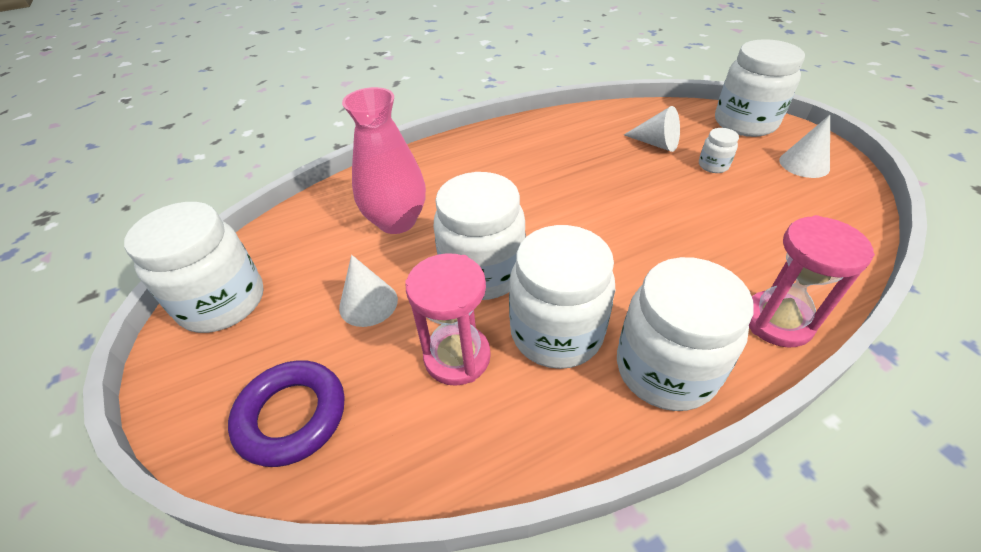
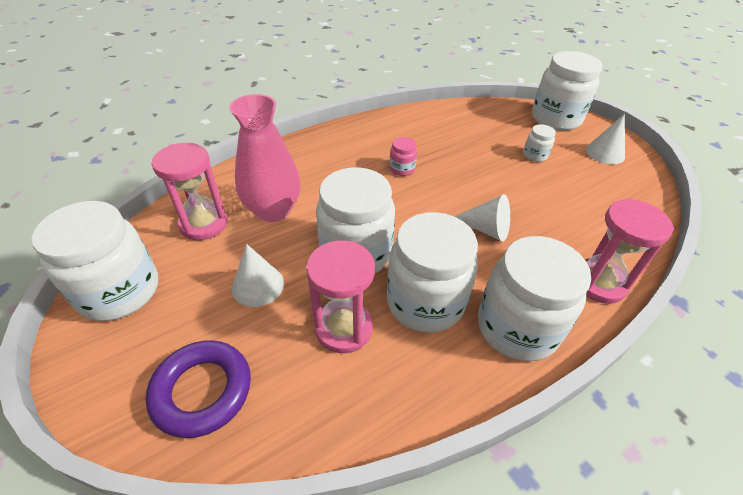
camera: 10 degrees left, 0 degrees up
(320, 233) = (204, 224): none -> pink hourglass
(549, 178) = (402, 169): none -> pink jar
(656, 143) = (487, 137): white cone -> white cone (486, 229)

